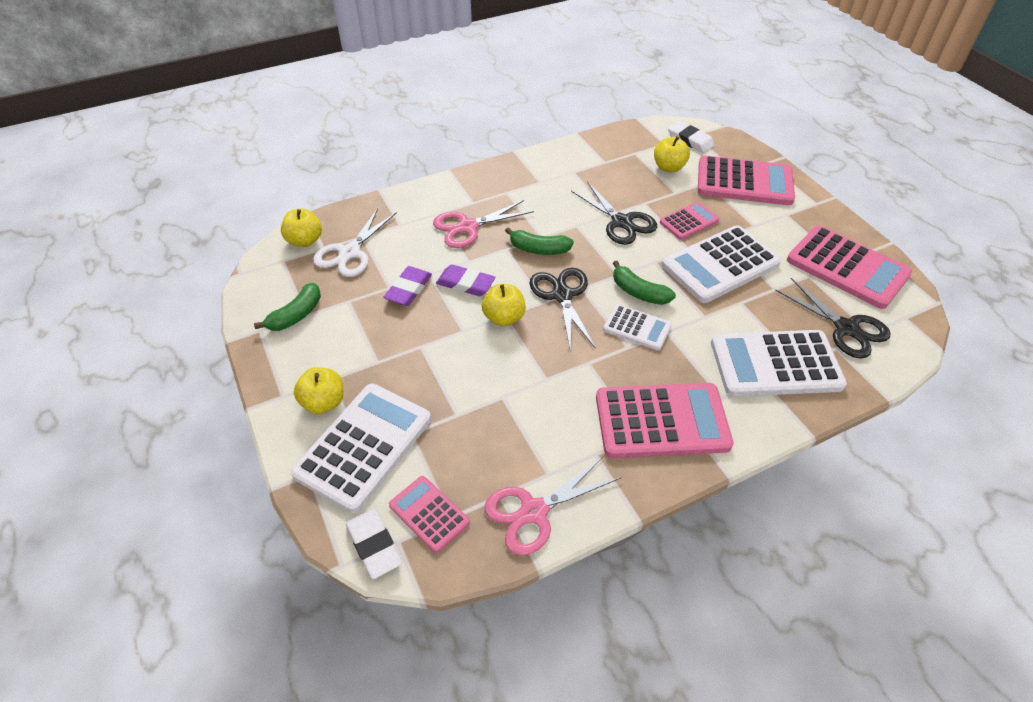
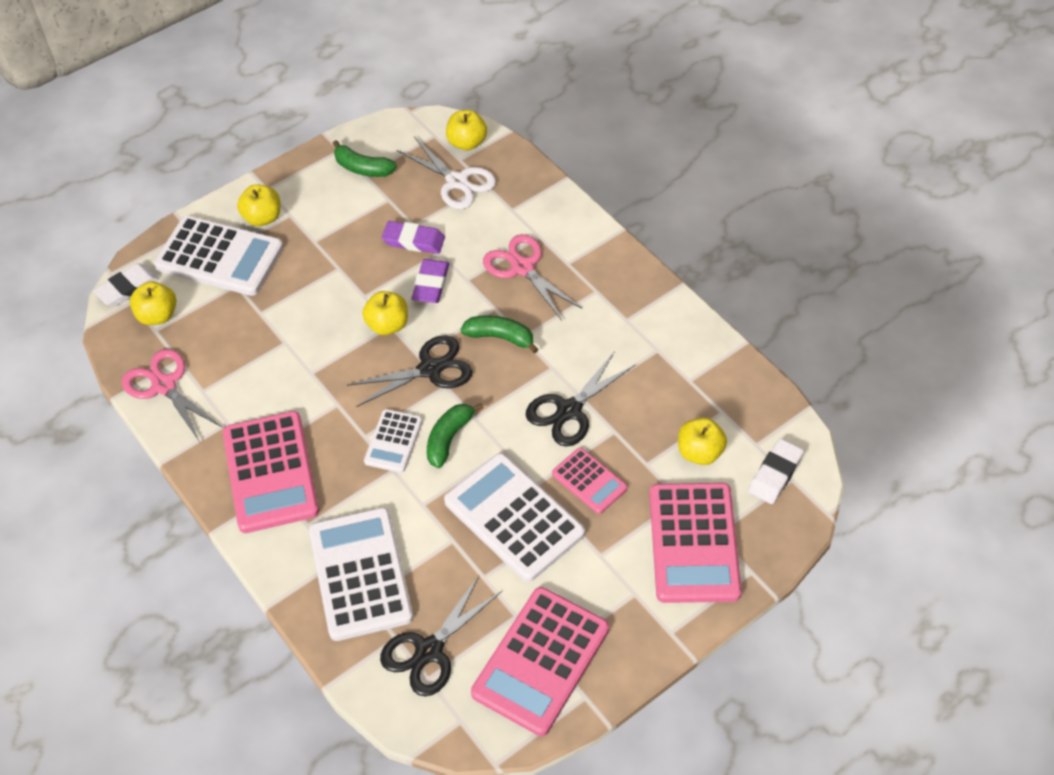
camera: 80 degrees right, 5 degrees up
(350, 253) = (457, 182): white scissors -> white scissors turned 150 degrees counterclockwise
(429, 514) = (157, 315): pink calculator -> yellow apple
(539, 249) = (500, 337): green banana -> green banana turned 105 degrees clockwise

